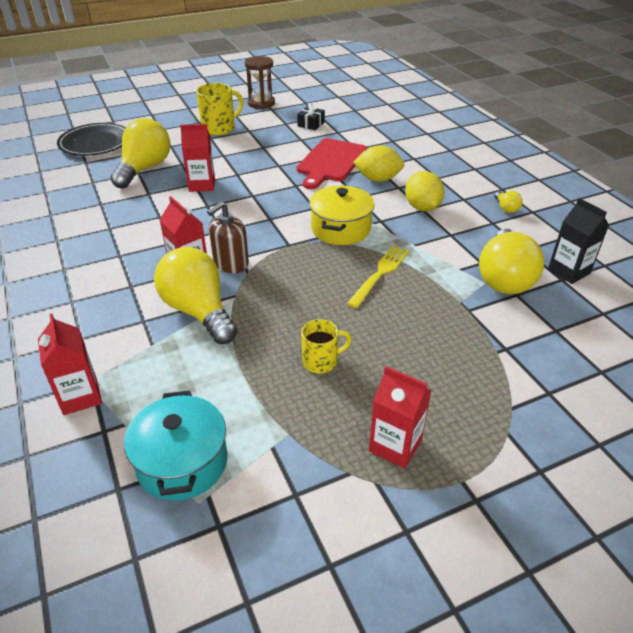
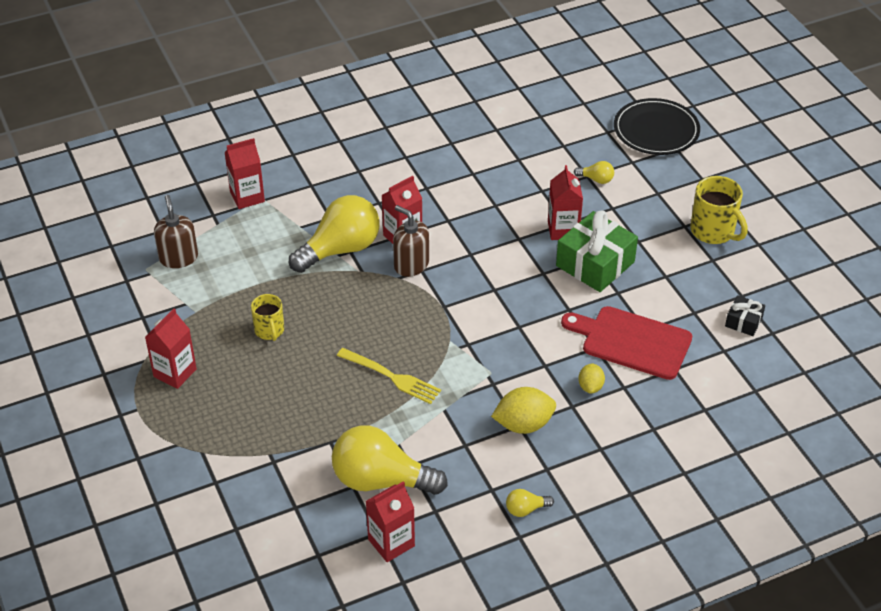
camera: 90 degrees right, 5 degrees up
(144, 169) = (596, 179): yellow light bulb -> yellow light bulb, size x0.42
(182, 462) = (178, 258): turquoise pot -> brown soap dispenser
(245, 173) = (595, 264): none -> green gift
(261, 103) = (805, 267): brown hourglass -> none
(340, 229) = (474, 348): yellow pot -> none
(378, 179) = (590, 386): yellow lemon -> yellow lemon, size x0.58
(568, 271) = (391, 543): black carton -> red carton

